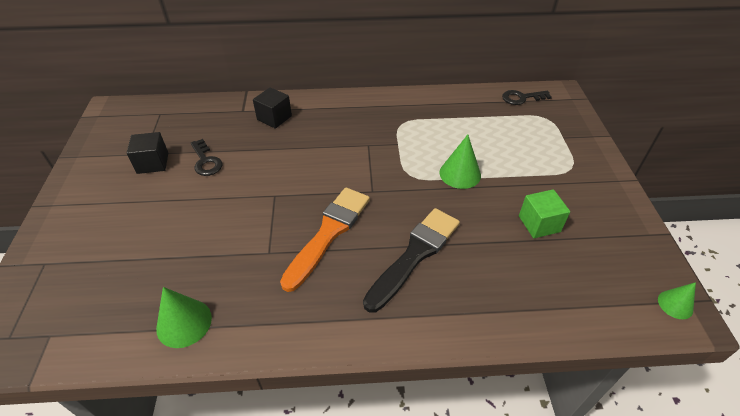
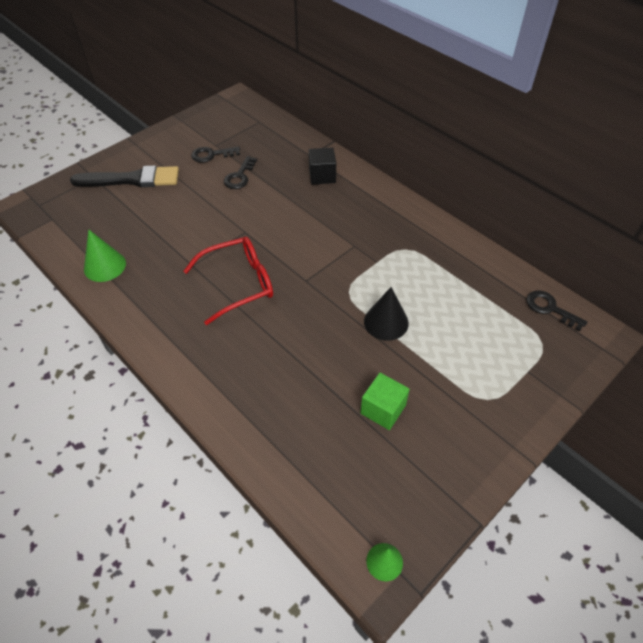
camera: 50 degrees right, 5 degrees up
(153, 163) = (211, 155): black cube -> black key
(328, 233) = (238, 284): orange brush -> red glasses
(414, 255) = (265, 345): black brush -> black brush (131, 179)
(460, 174) = (386, 322): green cone -> black cone

